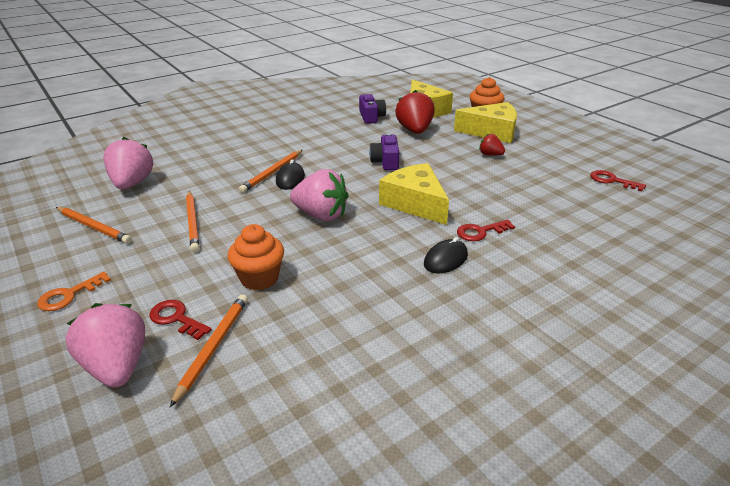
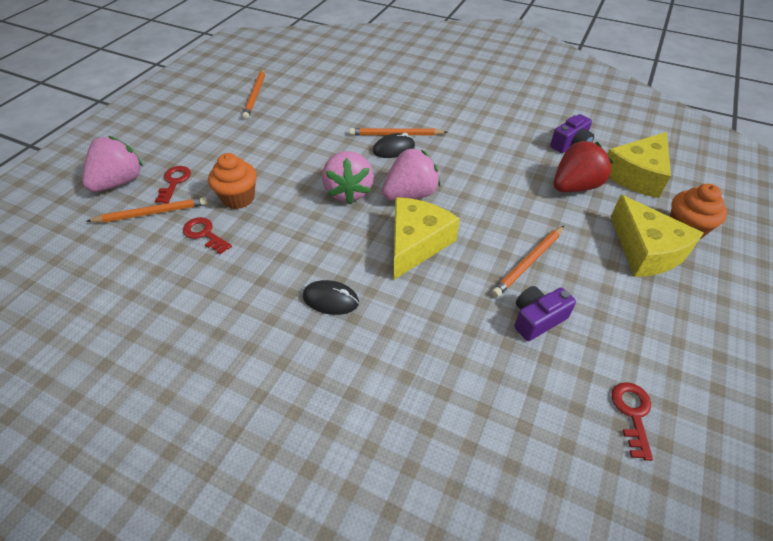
camera: 60 degrees right, 15 degrees up
(69, 295) = (177, 127): orange key -> none
(132, 183) = (321, 80): pink strawberry -> pink strawberry (410, 194)
(192, 222) = (290, 132): orange pencil -> orange pencil (528, 262)
(385, 162) = (481, 192): purple camera -> purple camera (537, 319)
(480, 232) = (398, 311): red key -> red key (204, 234)
(490, 155) = (581, 267): red strawberry -> none

